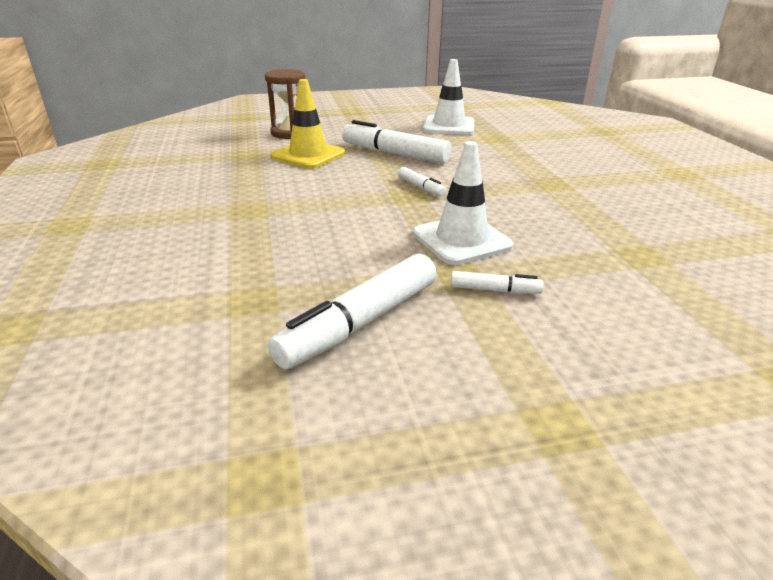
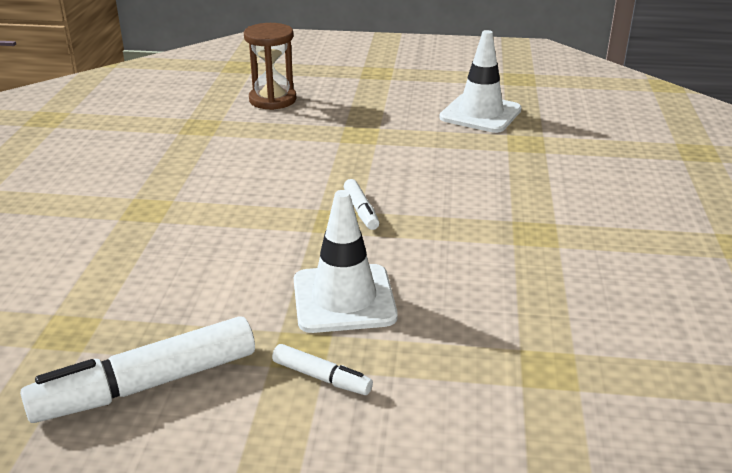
camera: 20 degrees right, 0 degrees up
(308, 155) = (268, 138): yellow traffic cone -> none
(395, 154) = (372, 152): white marker -> none

